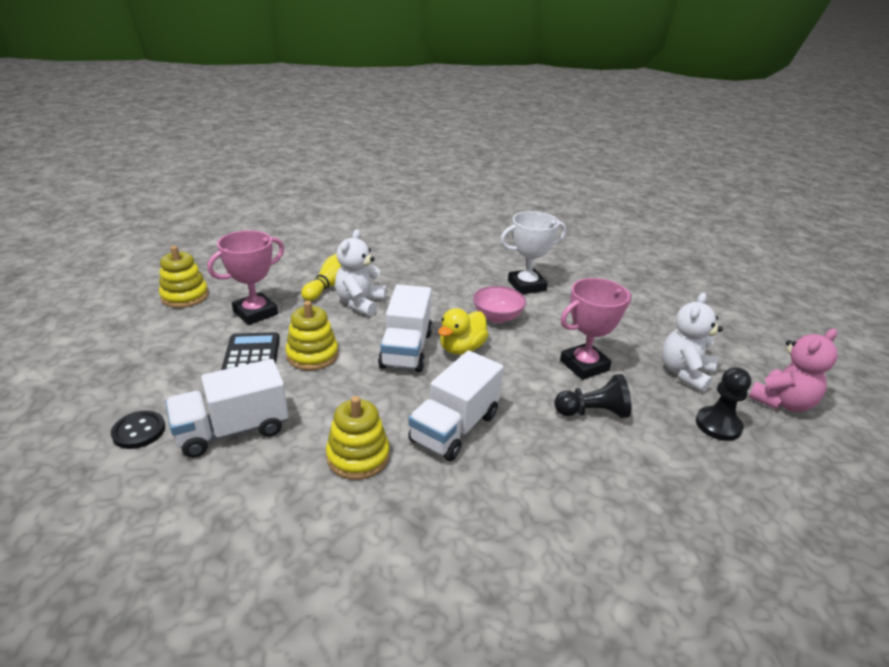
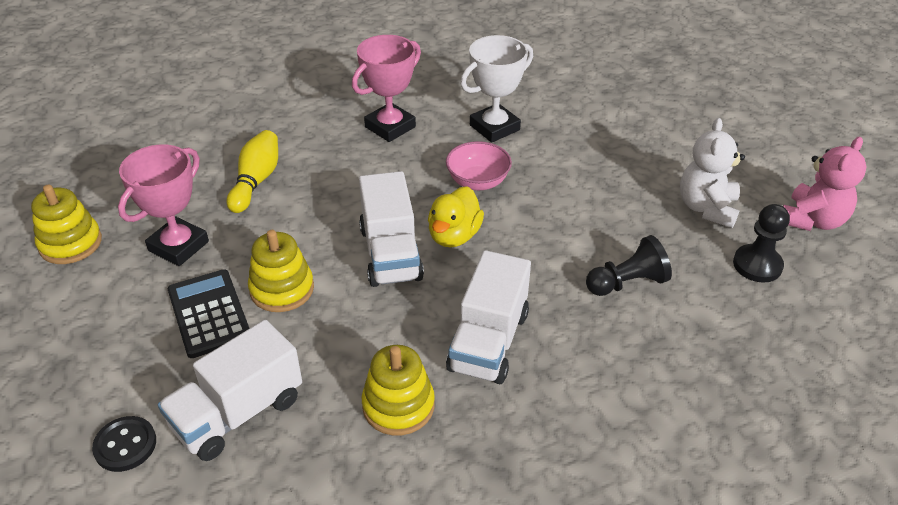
camera: 15 degrees left, 10 degrees up
(360, 303) = (304, 200): white teddy bear -> none
(584, 365) = (598, 225): pink trophy -> pink trophy (390, 127)

